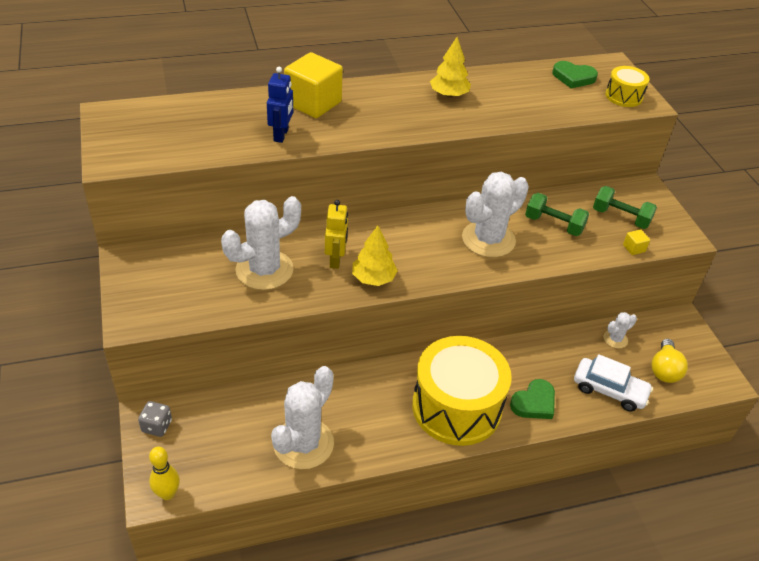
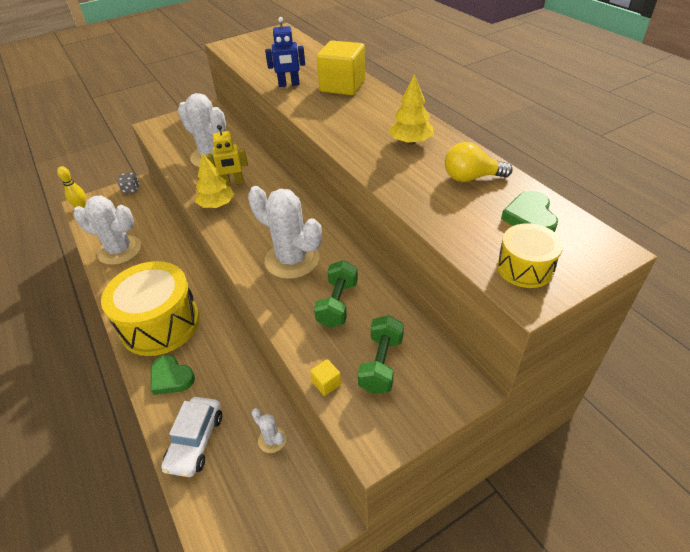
camera: 80 degrees right, 0 degrees up
(664, 370) = (236, 498): yellow light bulb -> yellow light bulb (471, 178)

